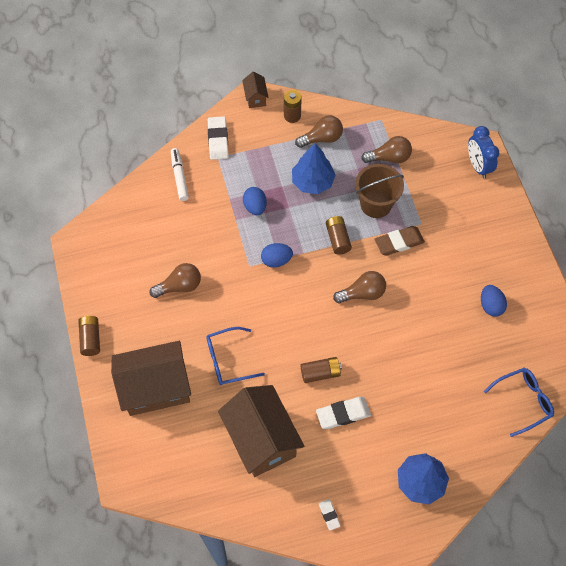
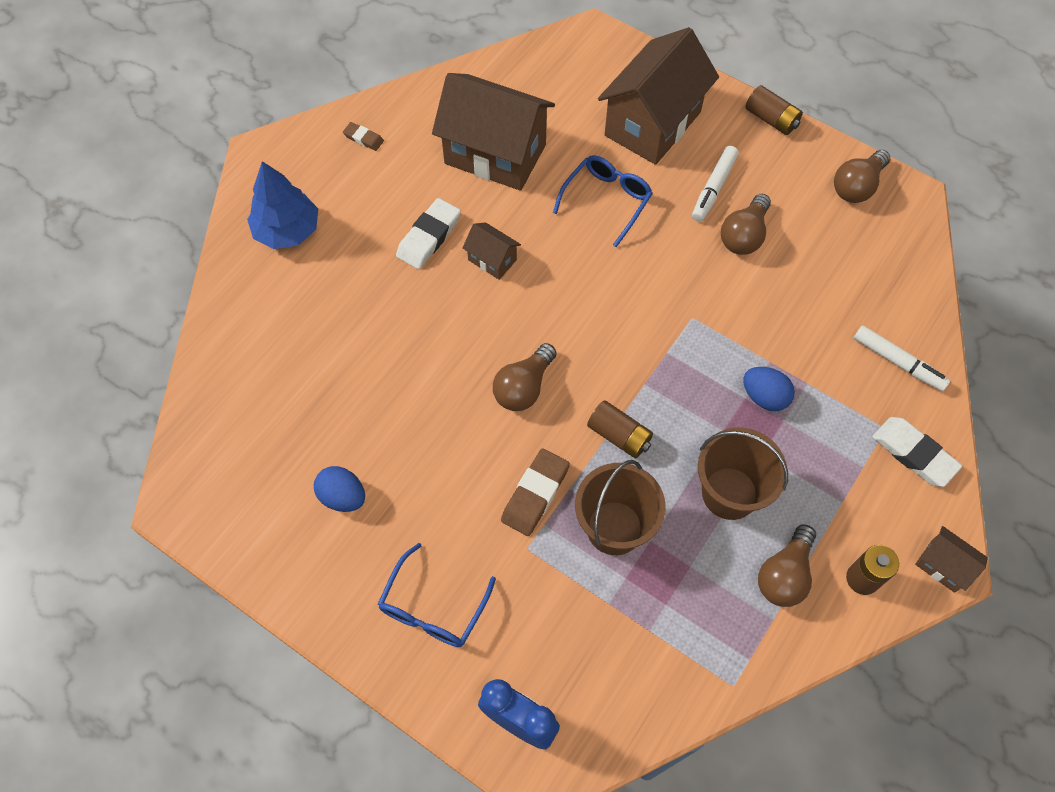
camera: 140 degrees right, 0 degrees up
(166, 323) = (713, 188): none -> white marker
(276, 260) = (667, 348): blue egg -> none
(312, 182) = (729, 493): blue tree -> brown bucket
(320, 373) = (492, 260): brown battery -> brown house
(329, 515) = (363, 138): white eraser -> brown eraser
(389, 158) = (661, 623): brown light bulb -> brown light bulb (857, 186)
(523, 401) = (219, 400): blue glasses -> blue glasses (433, 608)

